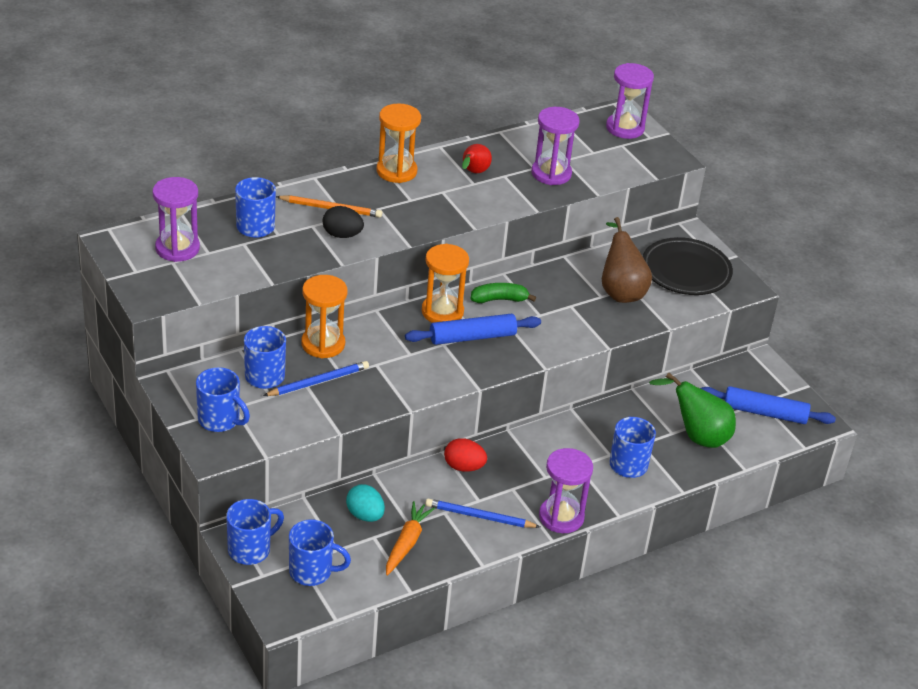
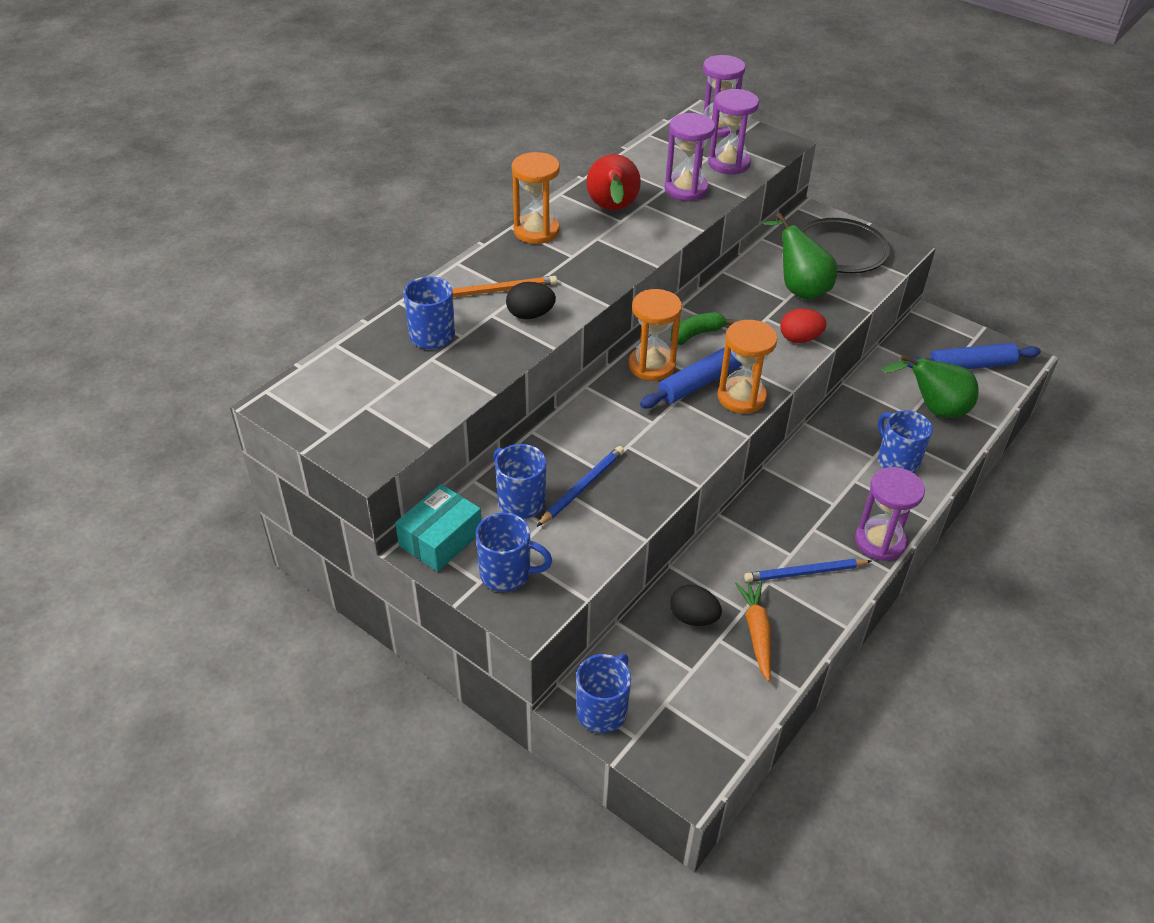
camera: 20 degrees left, 5 degrees up
(177, 248) = (361, 388): purple hourglass -> purple hourglass (729, 163)
(188, 381) = (440, 539): none -> turquoise box
(312, 572) = (685, 709): blue mug -> none
(323, 344) = (558, 443): orange hourglass -> orange hourglass (741, 397)
(365, 515) = (693, 618): turquoise egg -> black egg
(464, 467) = (751, 523): red egg -> red egg (800, 339)
(473, 172) = (612, 210): red pear -> red pear, size x1.67
(620, 291) = (799, 289): brown pear -> green pear

